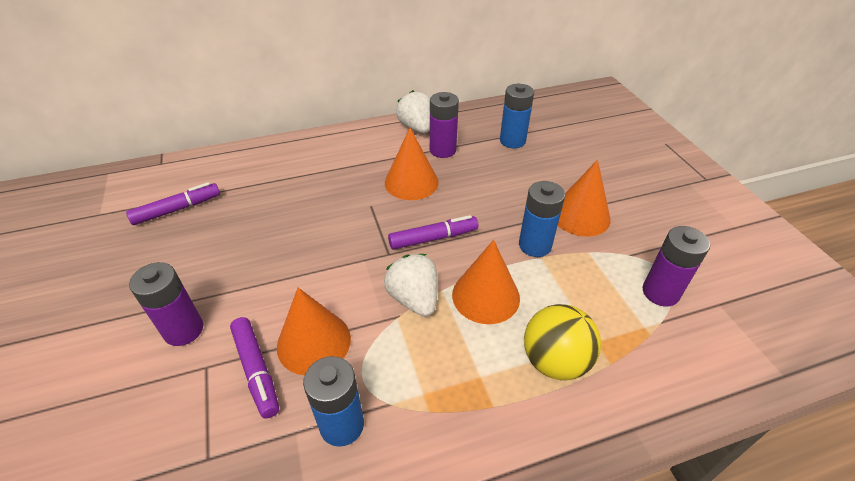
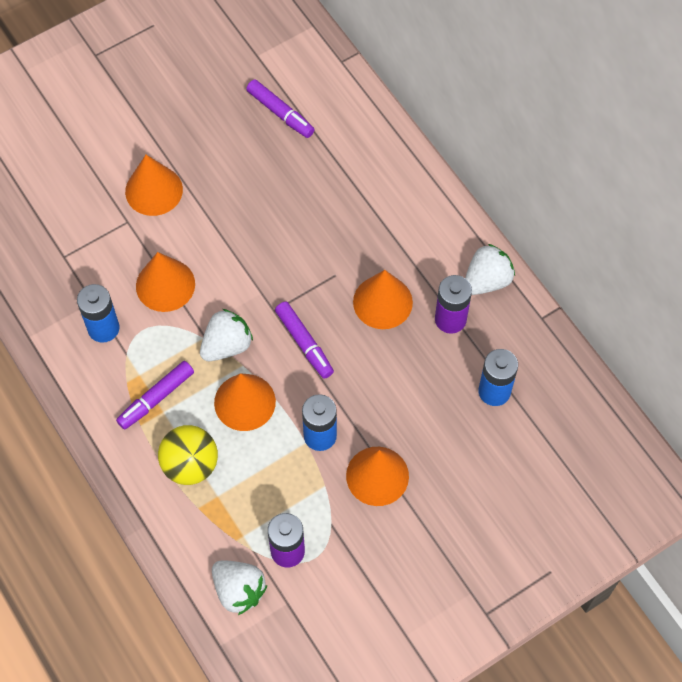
camera: 75 degrees right, 20 degrees up
(184, 330) = (154, 190): purple battery -> orange cone
(256, 370) = (132, 256): purple marker -> purple marker (156, 398)
(711, 343) = (239, 590): none -> white strawberry

